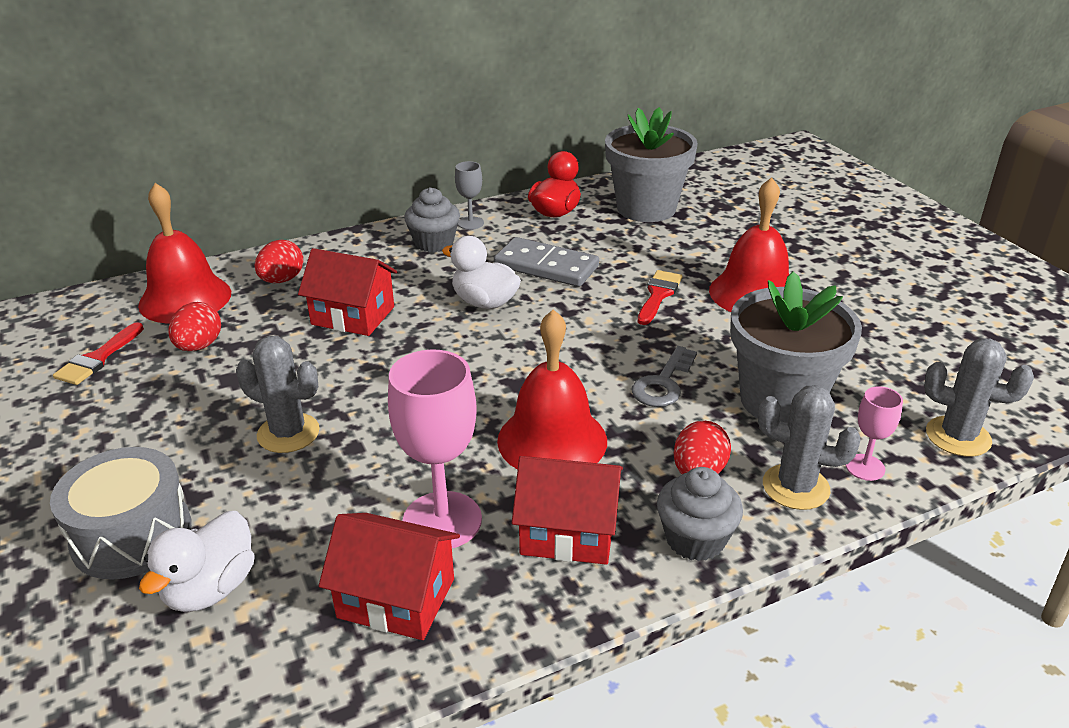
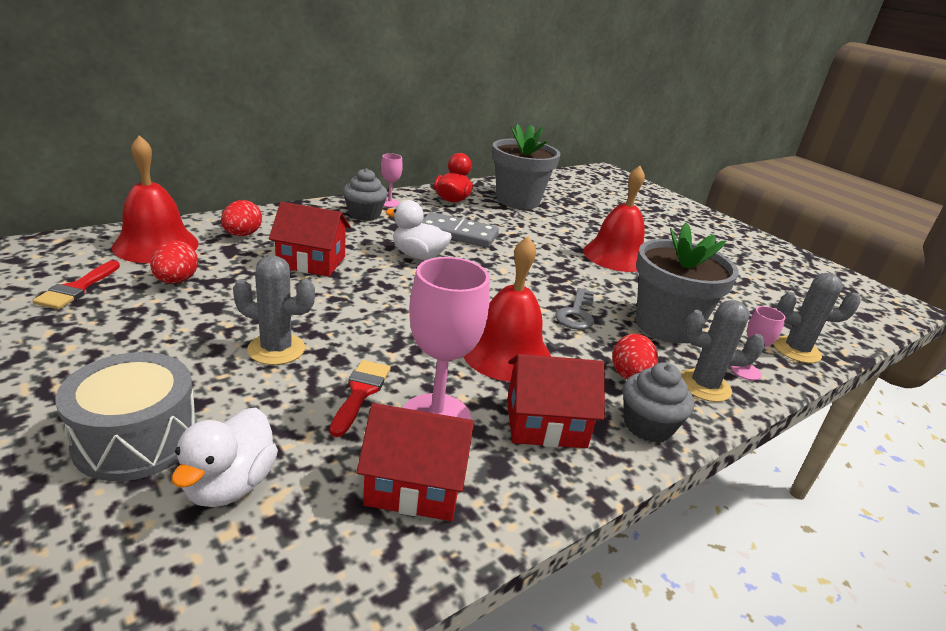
camera: 15 degrees left, 5 degrees down
(470, 223) = (389, 203): grey goblet -> pink goblet
(658, 295) = (548, 255): red brush -> red brush (360, 392)

